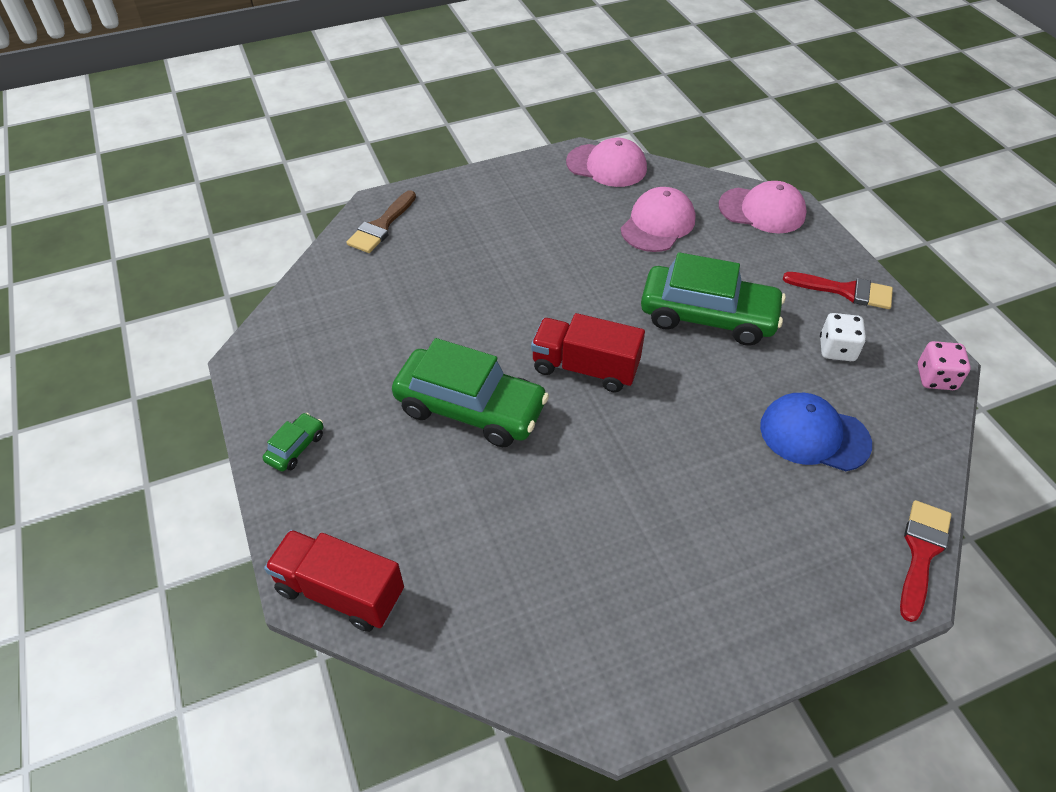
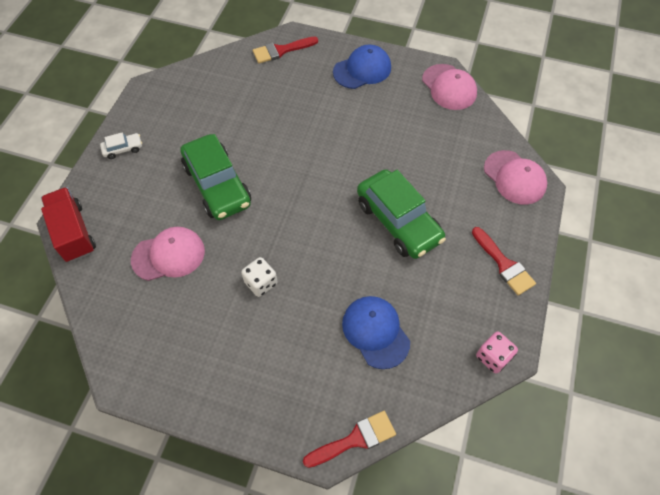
camera: 40 degrees right, 10 degrees up
(296, 447) = (123, 149): green car -> white car
(381, 226) = (281, 50): brown brush -> red brush
(498, 196) = (362, 70): none -> blue cap
(585, 368) = (296, 203): red truck -> none
(658, 224) = (436, 145): pink cap -> pink cap (168, 255)
(837, 349) = (452, 295): white dice -> white dice (261, 283)

